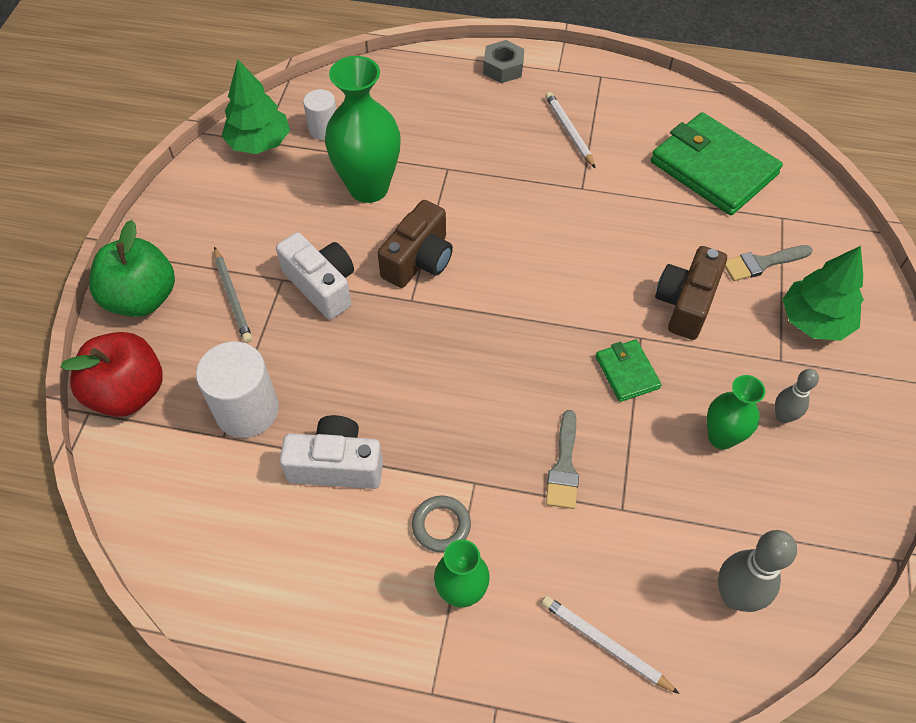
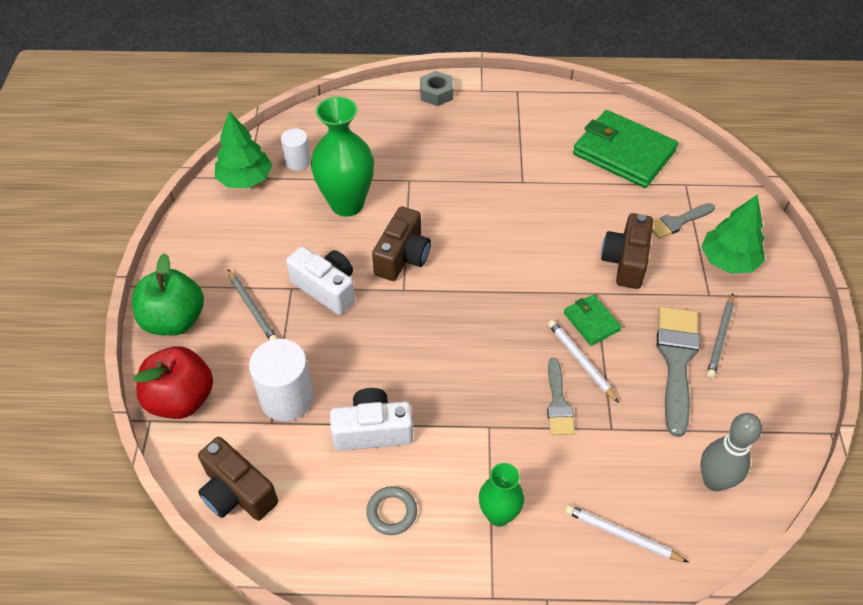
camera: 10 degrees left, 5 degrees down
(165, 513) = (237, 492): none -> brown camera
(441, 525) = (470, 464): grey ring -> grey ring (392, 512)
(569, 131) = (501, 138): white pencil -> white pencil (580, 361)
(721, 437) = (676, 361): green vase -> grey brush
(783, 416) = (720, 338): grey bowling pin -> grey pencil

